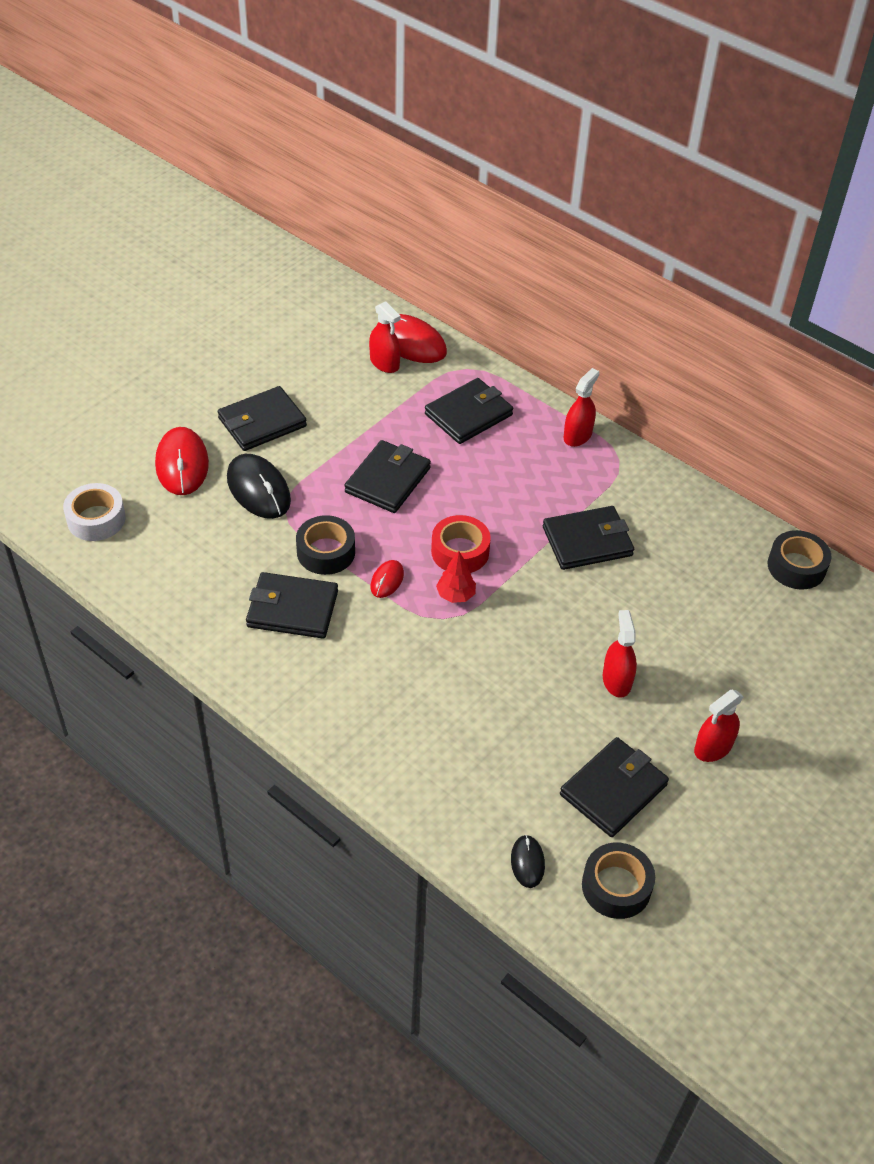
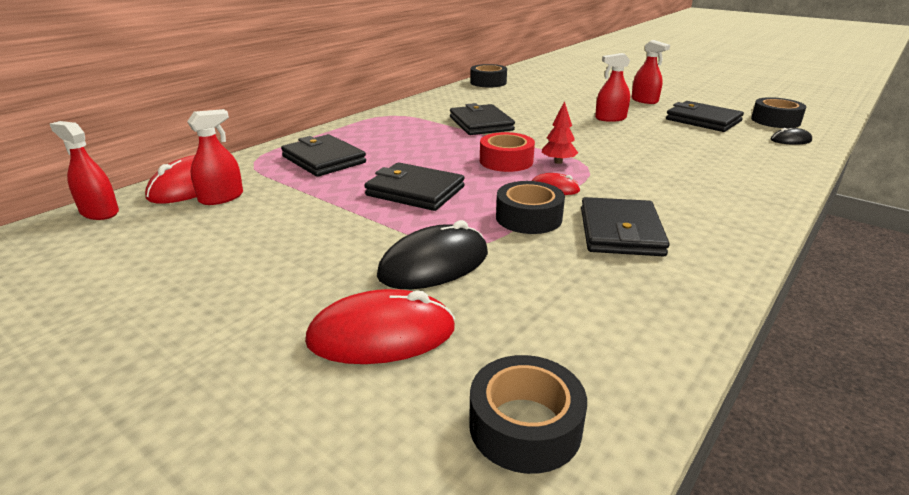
camera: 90 degrees left, 20 degrees down
(96, 519) = (525, 426): white tape -> black tape
(262, 422) = (302, 270): black wallet -> none
(577, 435) = (361, 125): red spray bottle -> red spray bottle (99, 212)

